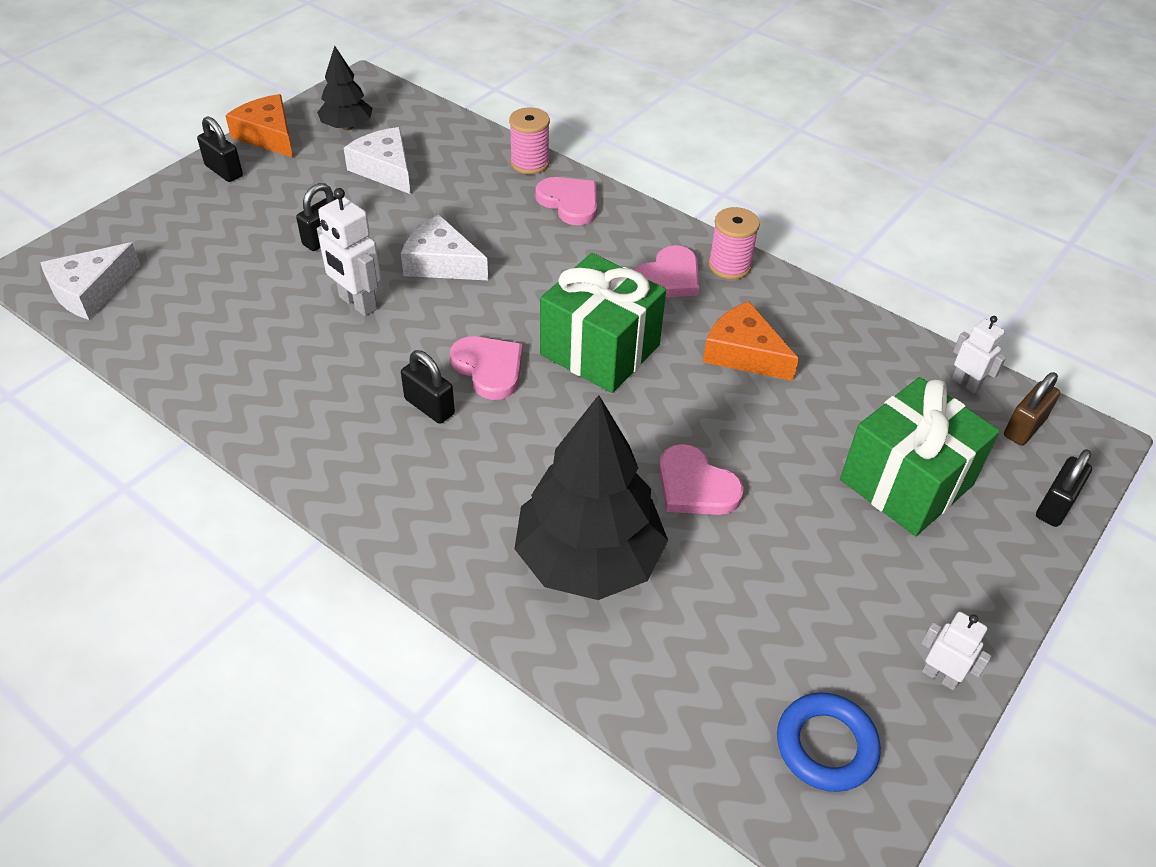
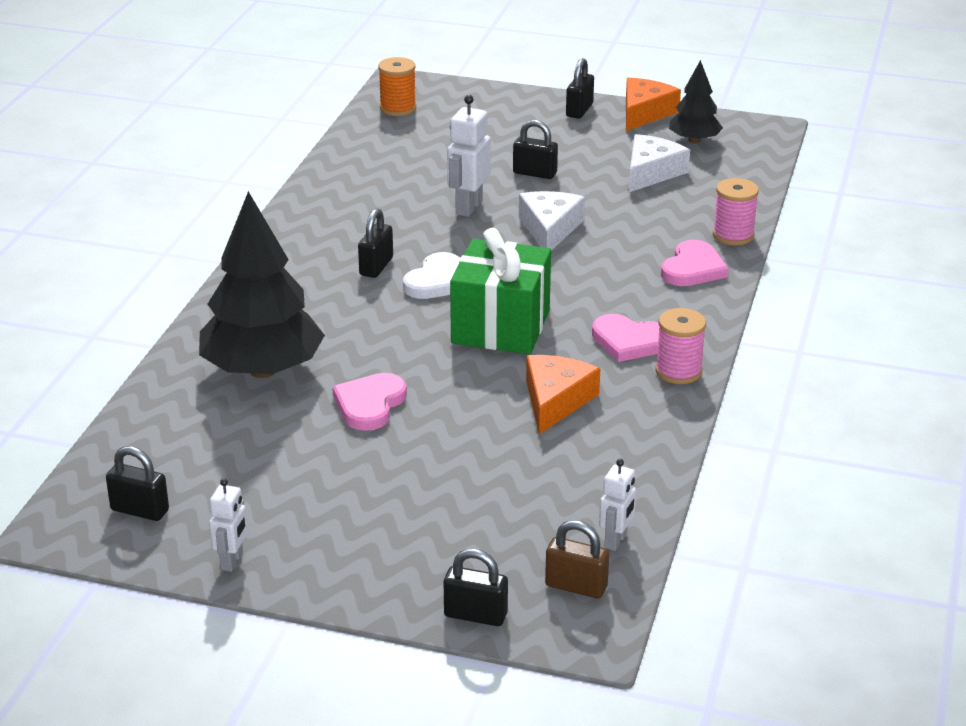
camera: 70 degrees right, 15 degrees down
(91, 291) = (398, 108): white cheese -> orange spool
(489, 368) = (438, 281): pink heart -> white heart
(826, 745) = (140, 510): blue ring -> black padlock
(906, 482) = (447, 518): green gift -> none

